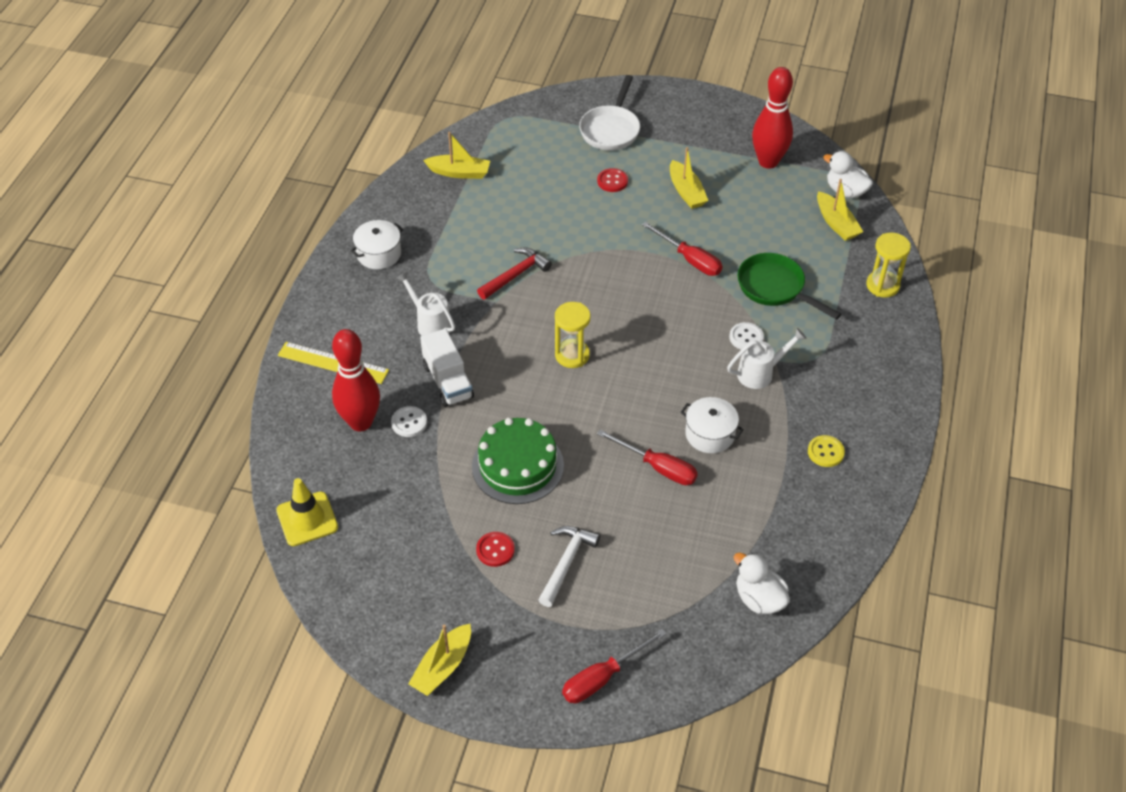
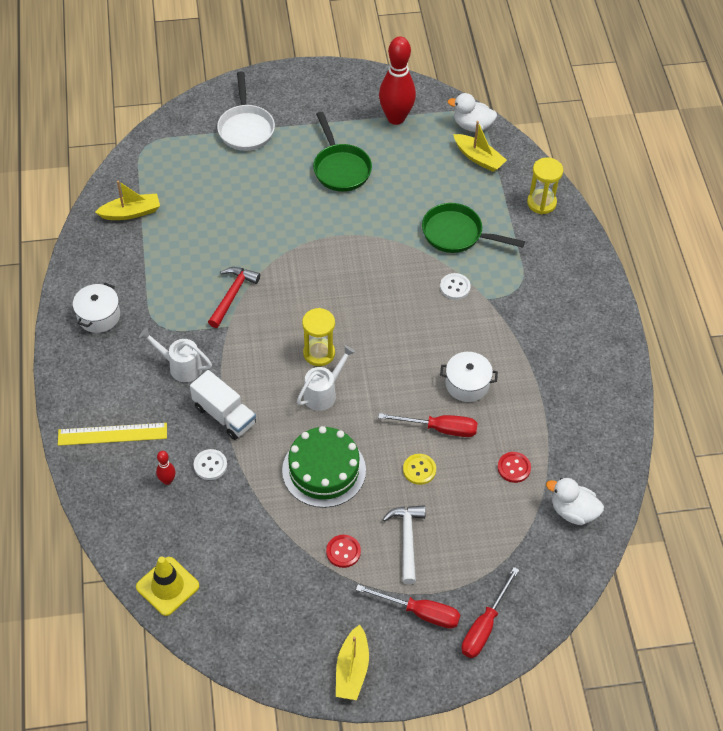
camera: 25 degrees left, 5 degrees up
(360, 422) = (167, 480): red bowling pin -> red bowling pin, size x0.43
(612, 181) = (272, 178): red button -> red button (514, 468)
(686, 192) = (340, 168): yellow boat -> green pan
(689, 259) = (374, 231): red screwdriver -> red screwdriver (420, 612)
(760, 373) = (481, 315): white watering can -> white watering can (323, 393)
(825, 452) = (565, 366): yellow button -> yellow button (419, 470)

